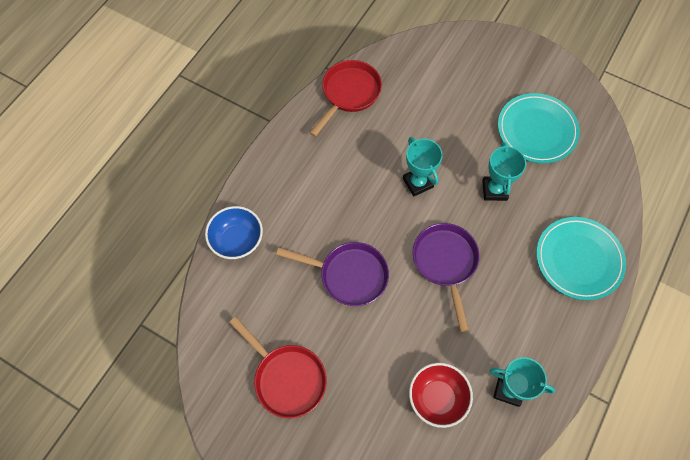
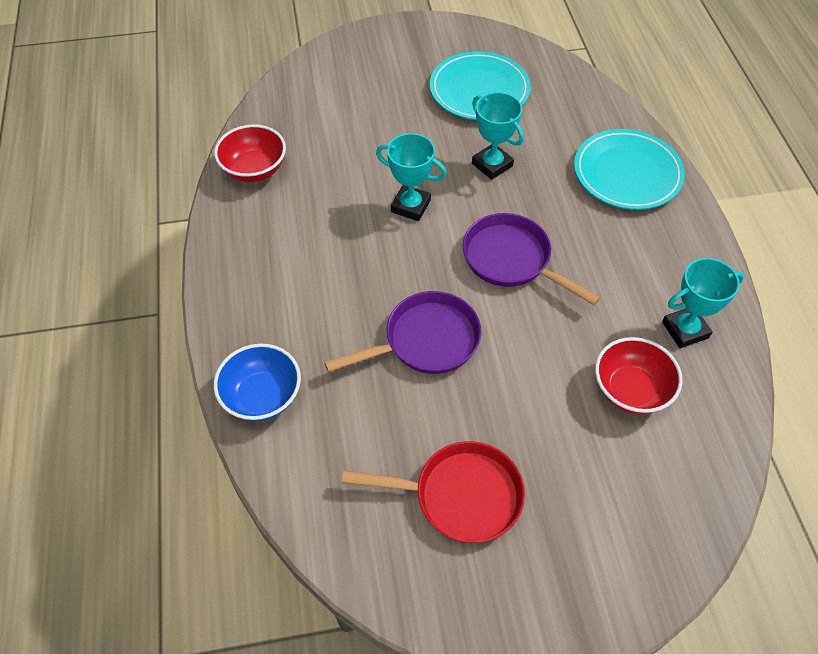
camera: 40 degrees left, 10 degrees down
(349, 94) = (254, 169): red pan -> red bowl

